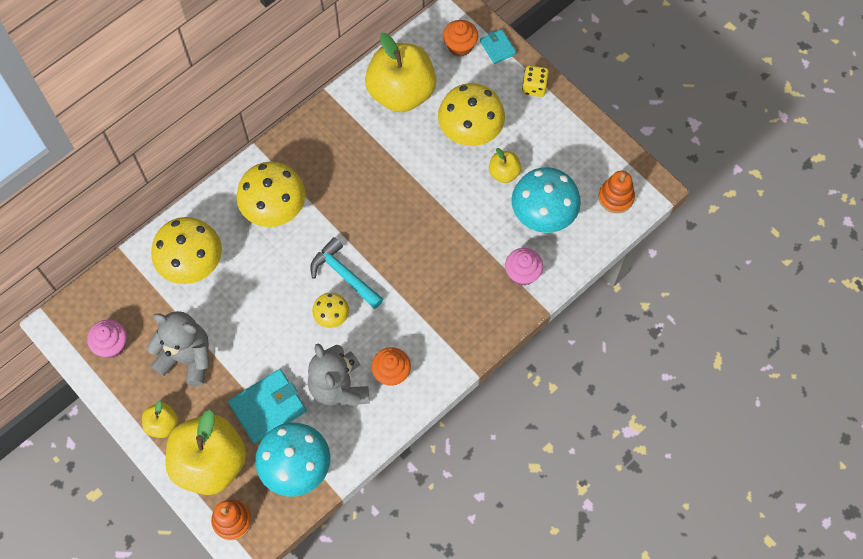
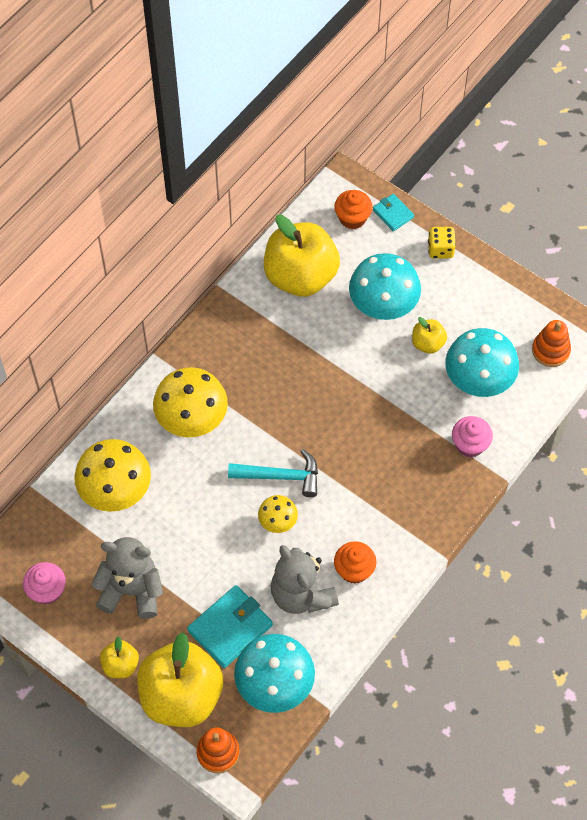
camera: 10 degrees left, 5 degrees down
(344, 275) = (281, 476): turquoise hammer -> turquoise hammer turned 150 degrees clockwise
(470, 132) = (383, 306): yellow mushroom -> turquoise mushroom

